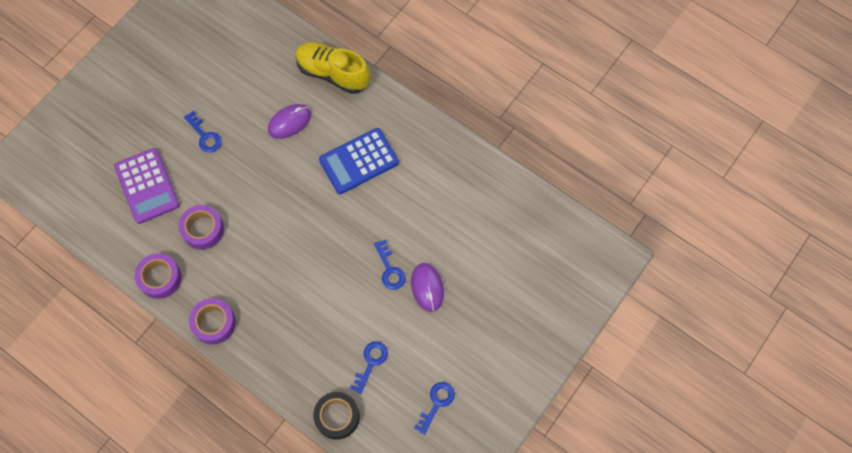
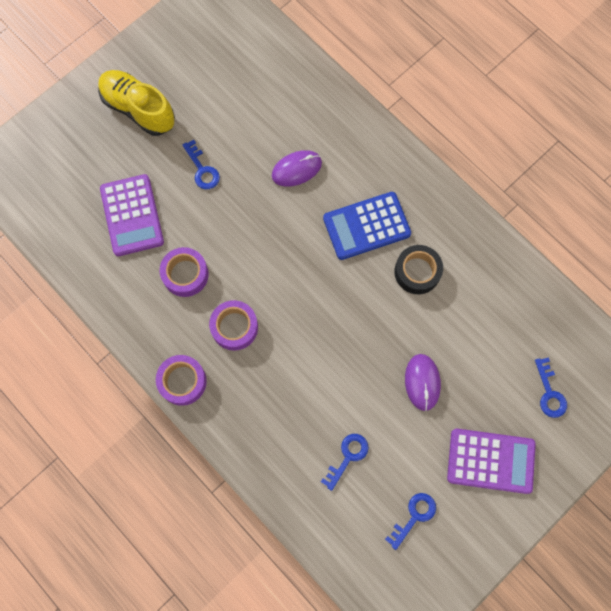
camera: 10 degrees right, 5 degrees up
(160, 278) = (131, 321): purple tape -> purple tape (234, 327)
(333, 73) = (352, 122): yellow shoe -> yellow shoe (138, 109)
(337, 417) = (302, 511): black tape -> black tape (417, 272)
(390, 269) = (383, 354): blue key -> blue key (549, 393)
(496, 344) = (490, 461): none -> purple calculator

